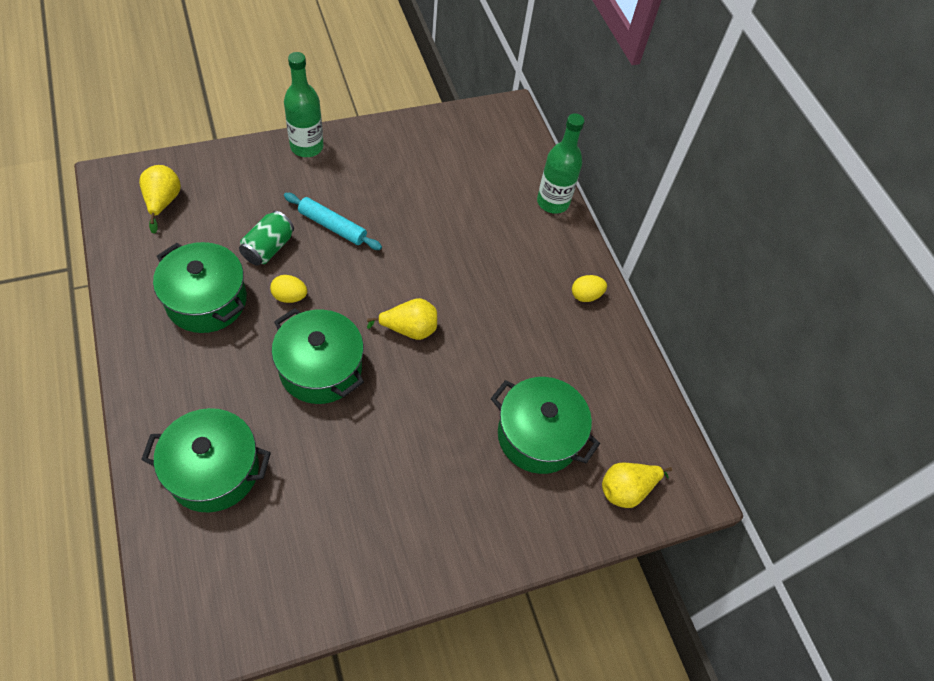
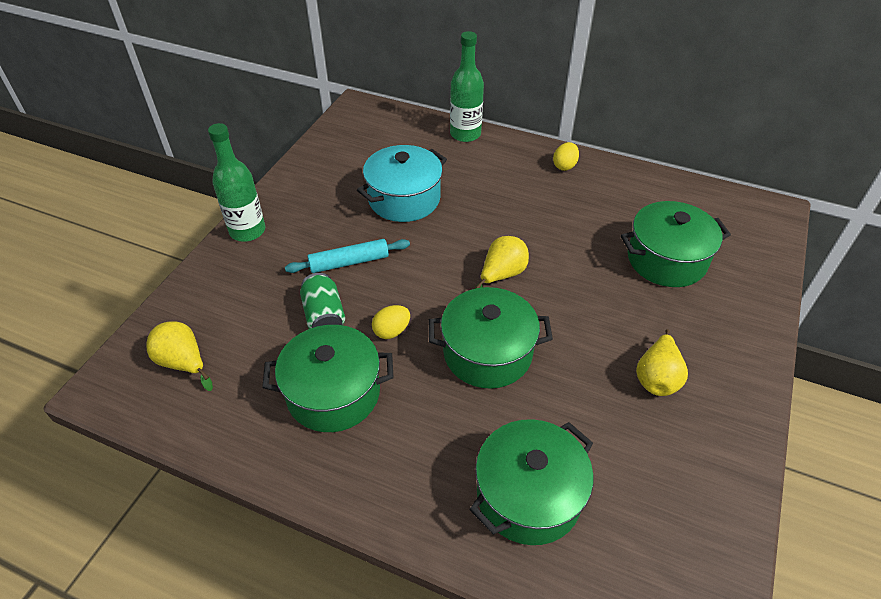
camera: 40 degrees left, 10 degrees down
(432, 214) = (404, 199): none -> turquoise pot
(626, 490) = (749, 241): yellow pear -> yellow pear (657, 377)

